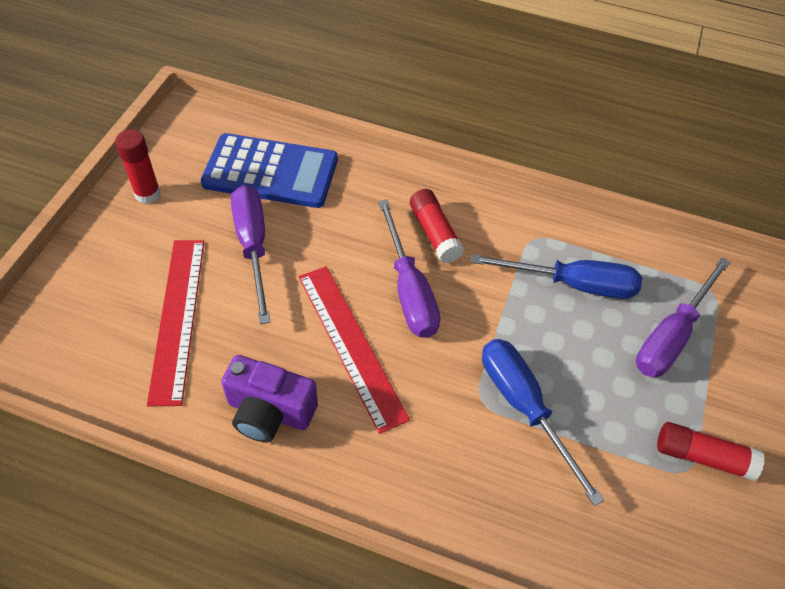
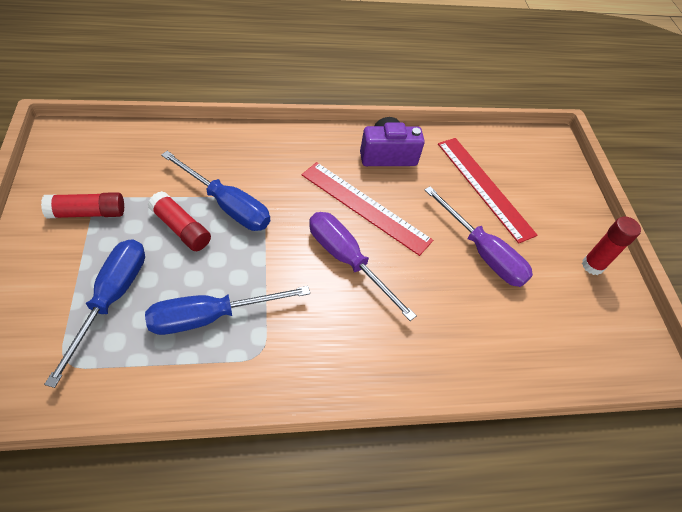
camera: 150 degrees right, 0 degrees up
(271, 172) = (528, 327): blue calculator -> none
(434, 233) = (353, 321): red glue stick -> red glue stick (181, 228)
(671, 335) = (111, 299): purple screwdriver -> blue screwdriver

